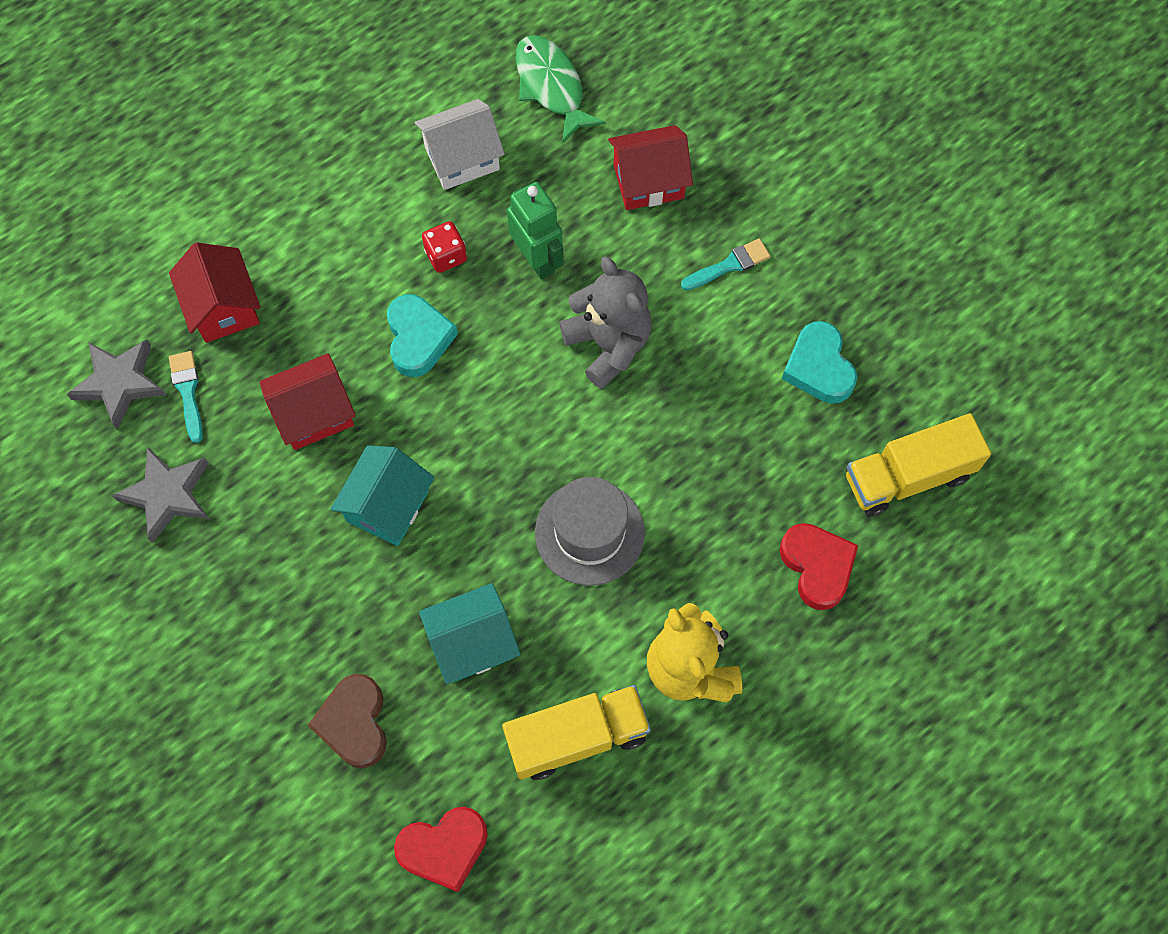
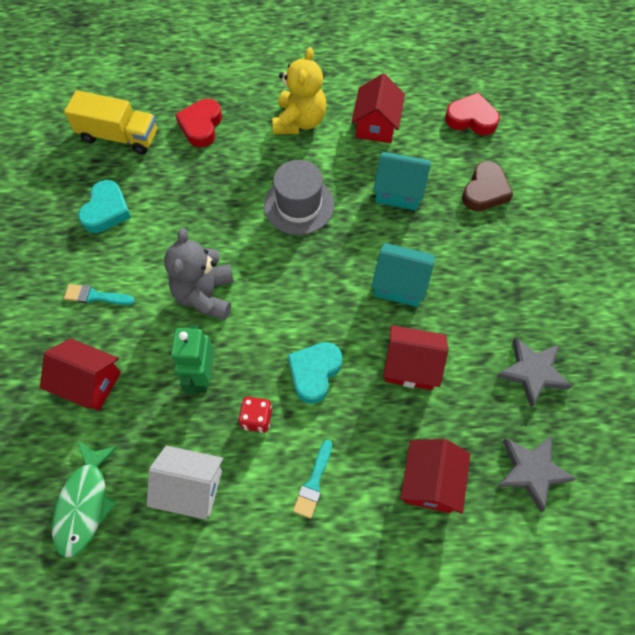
camera: 145 degrees left, 5 degrees down
(188, 391) = (486, 434): turquoise brush -> turquoise brush (313, 482)
(387, 506) = (400, 284): turquoise house -> turquoise house turned 45 degrees clockwise
(577, 737) = (376, 125): yellow truck -> red house

